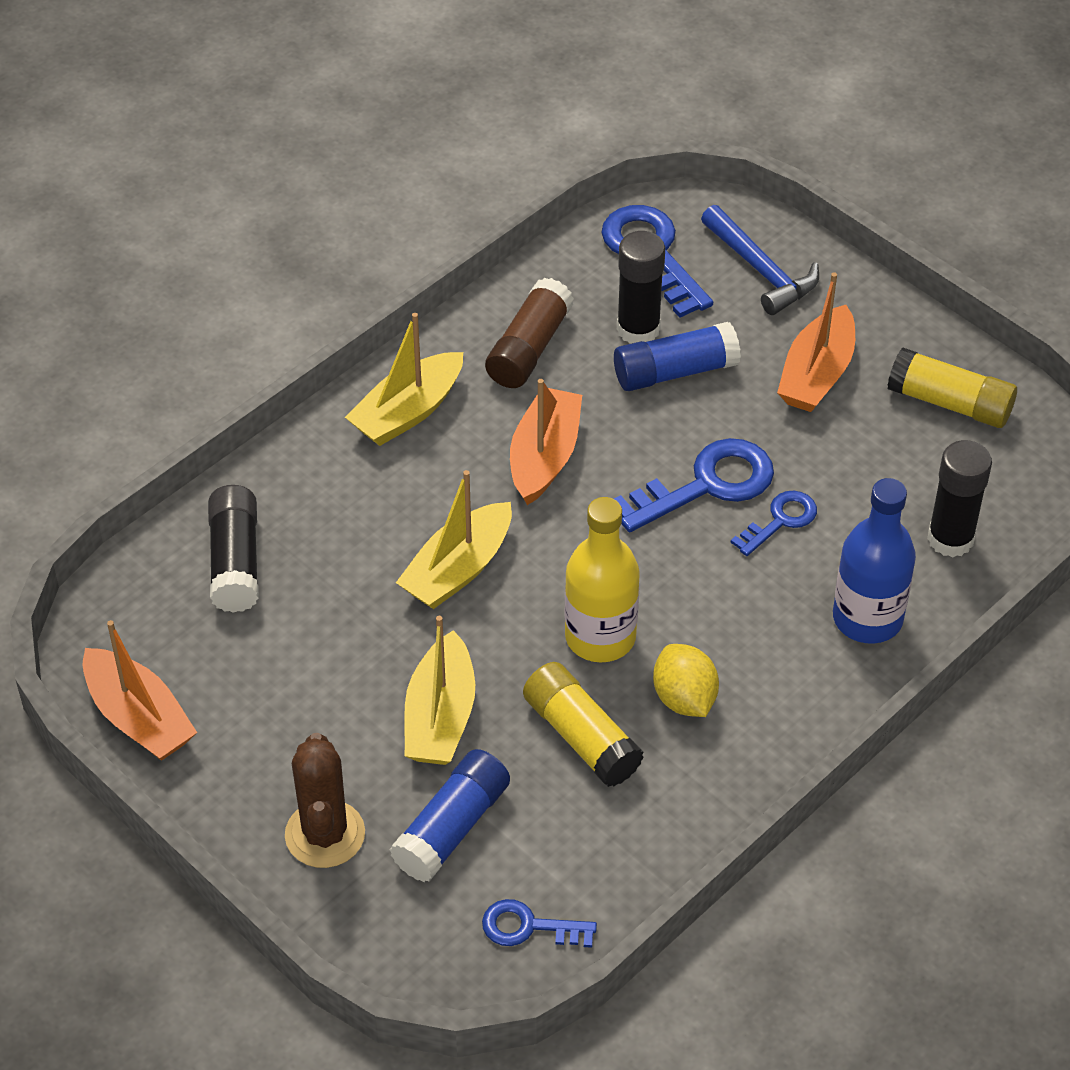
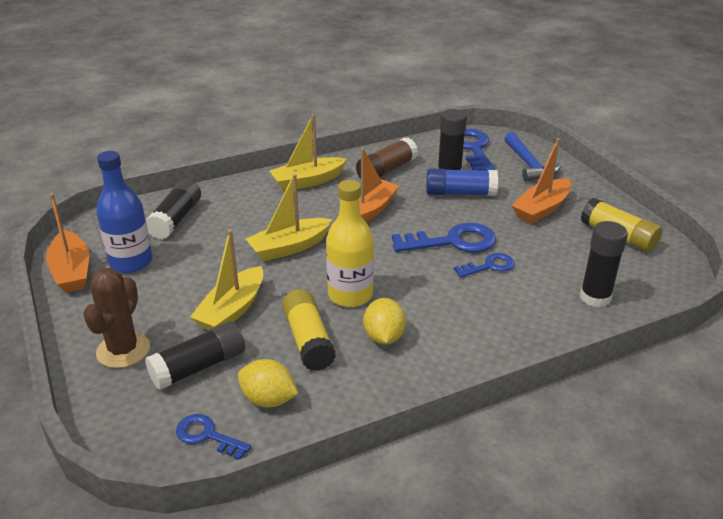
camera: 20 degrees right, 15 degrees down
(452, 828) = (199, 367): blue glue stick -> black glue stick
(578, 848) = (268, 399): none -> yellow lemon
(867, 618) = (523, 324): blue bottle -> blue bottle (131, 262)

